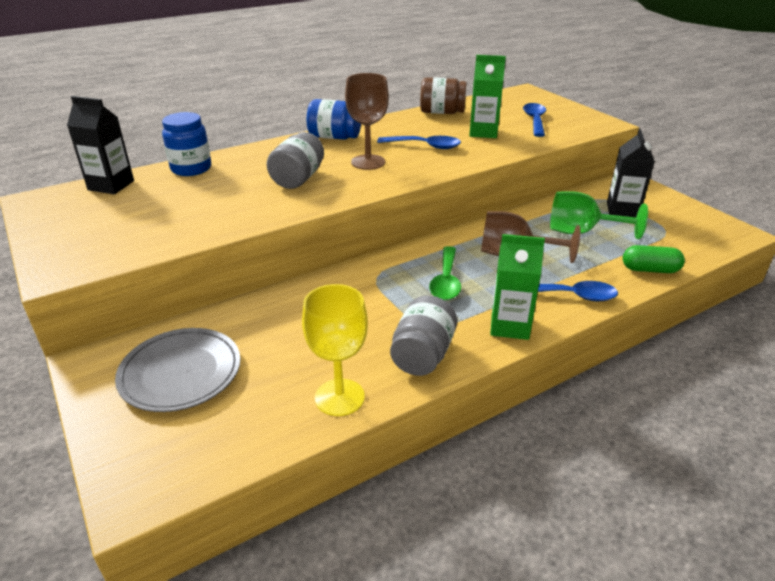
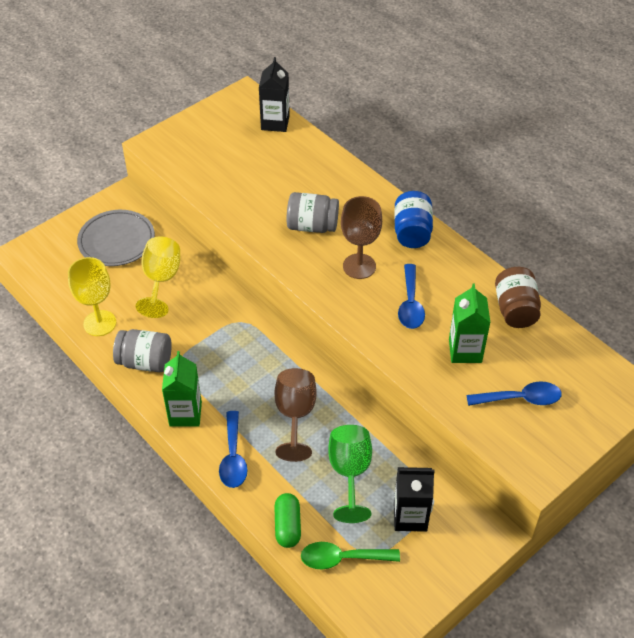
camera: 80 degrees right, 15 degrees up
(191, 169) = (315, 156): blue jar -> none
(283, 333) = (161, 280): none -> yellow goblet
(446, 281) = (242, 368): green spoon -> green spoon (342, 558)

